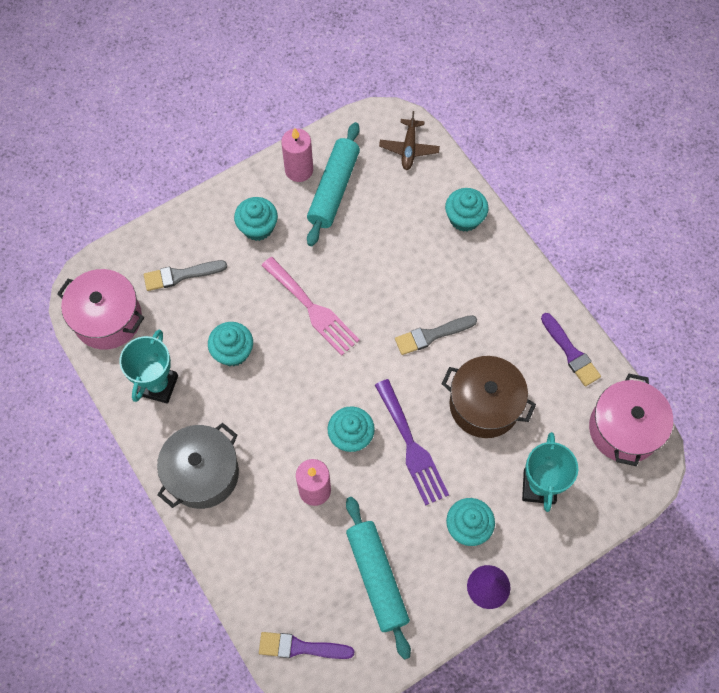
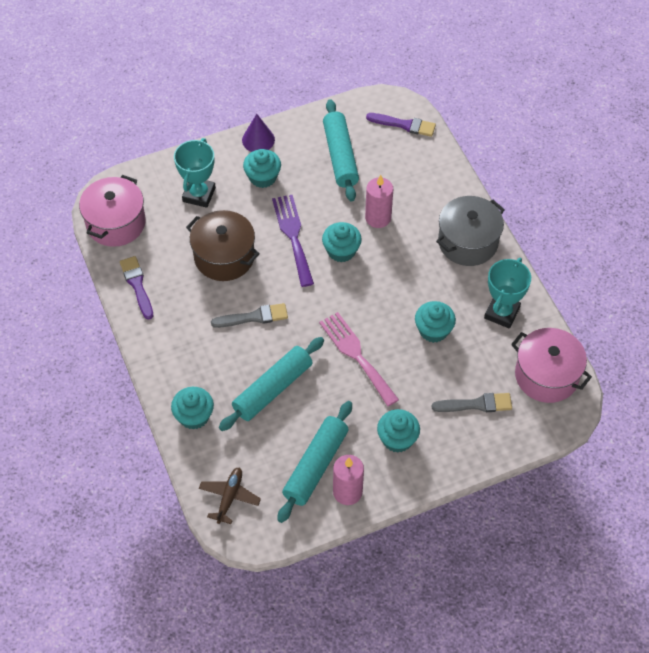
camera: 170 degrees left, 10 degrees down
(392, 258) = (272, 389): none -> turquoise rolling pin

